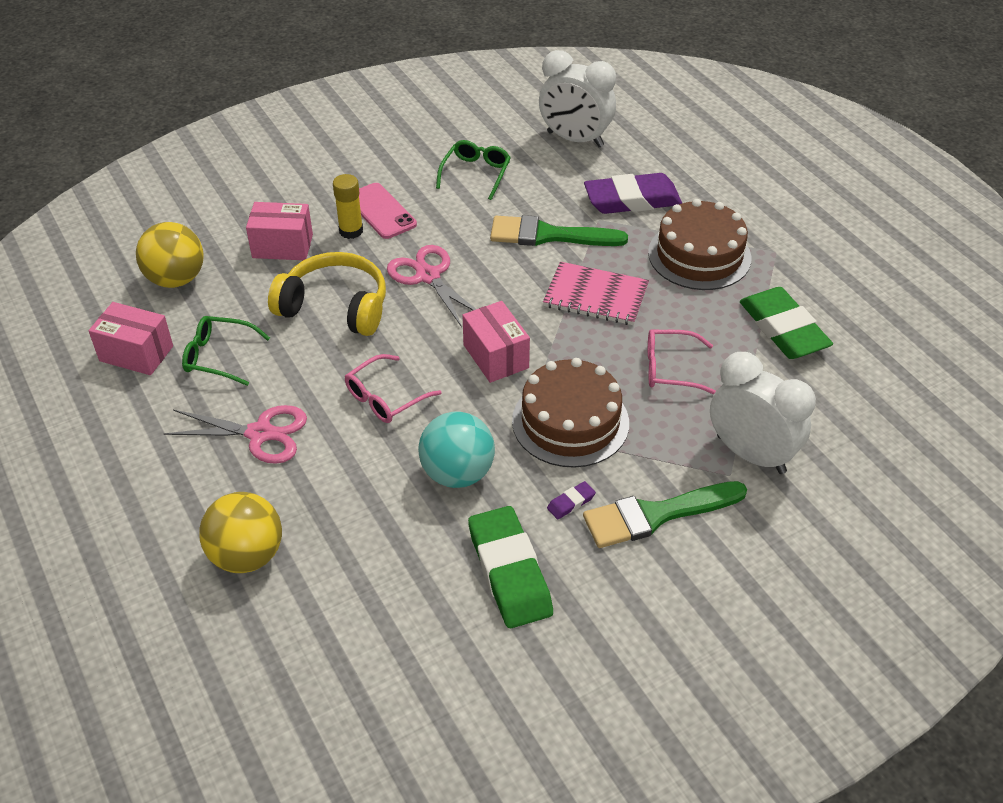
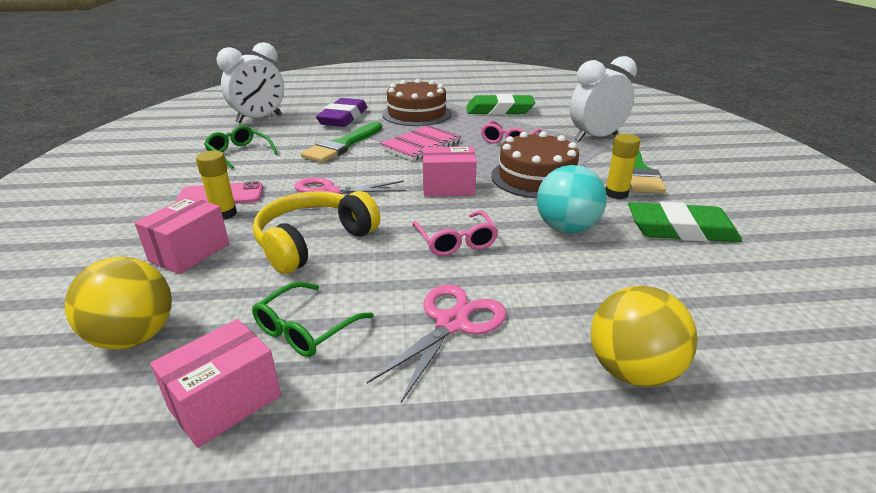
camera: 65 degrees left, 15 degrees down
(571, 502) = (616, 194): purple eraser -> yellow glue stick

